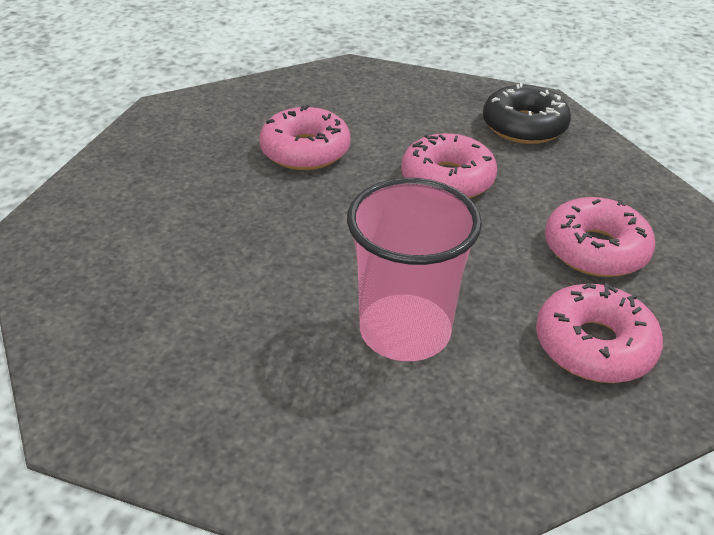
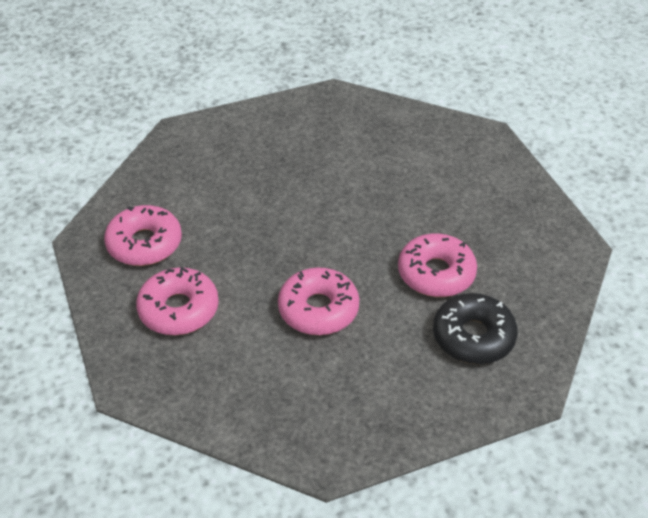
camera: 140 degrees right, 5 degrees up
(405, 331) = (246, 197): pink cup -> none
(524, 126) = (314, 410): black donut -> black donut (473, 337)

